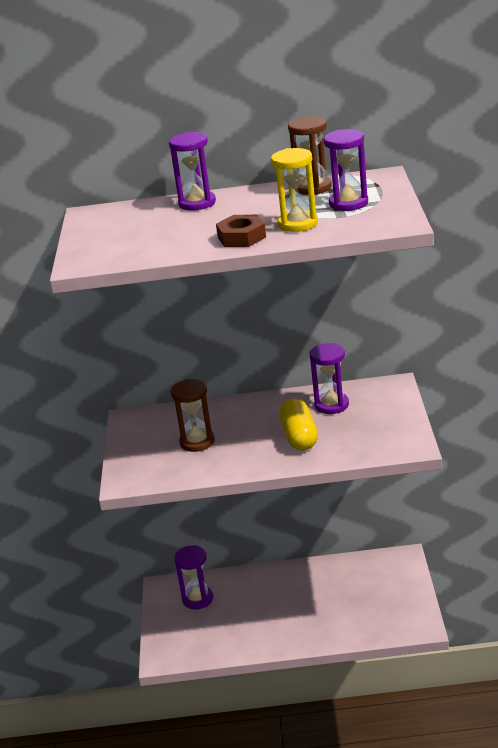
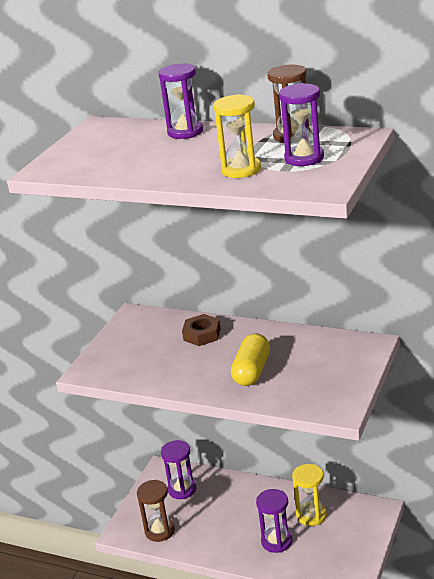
camera: 25 degrees right, 0 degrees up
(197, 442) = (167, 352): brown hourglass -> brown hourglass (159, 531)
(241, 237) = (183, 173): brown nut -> brown nut (202, 334)
(331, 405) = (302, 348): purple hourglass -> purple hourglass (276, 541)
(344, 582) = (311, 515): none -> yellow hourglass

